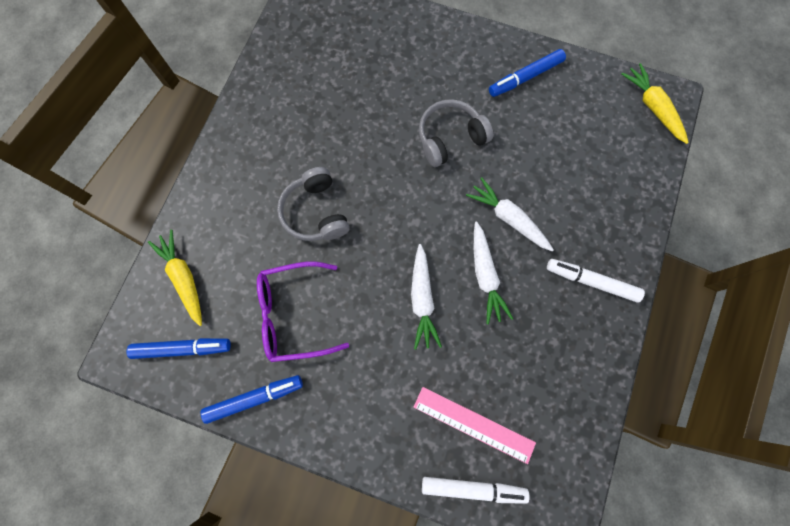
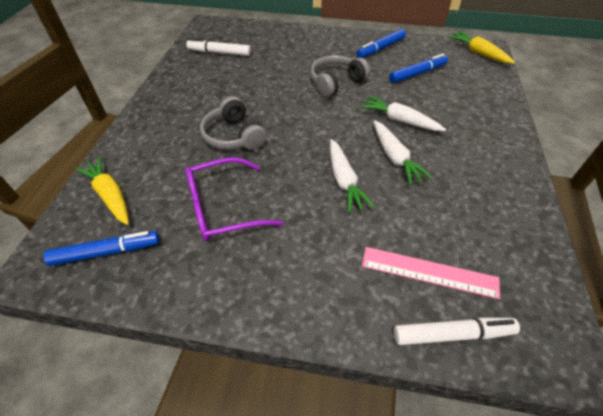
camera: 10 degrees left, 25 degrees down
(254, 398) = (187, 285): blue marker -> blue marker (417, 73)
(592, 282) = (487, 150): white marker -> white marker (220, 53)

